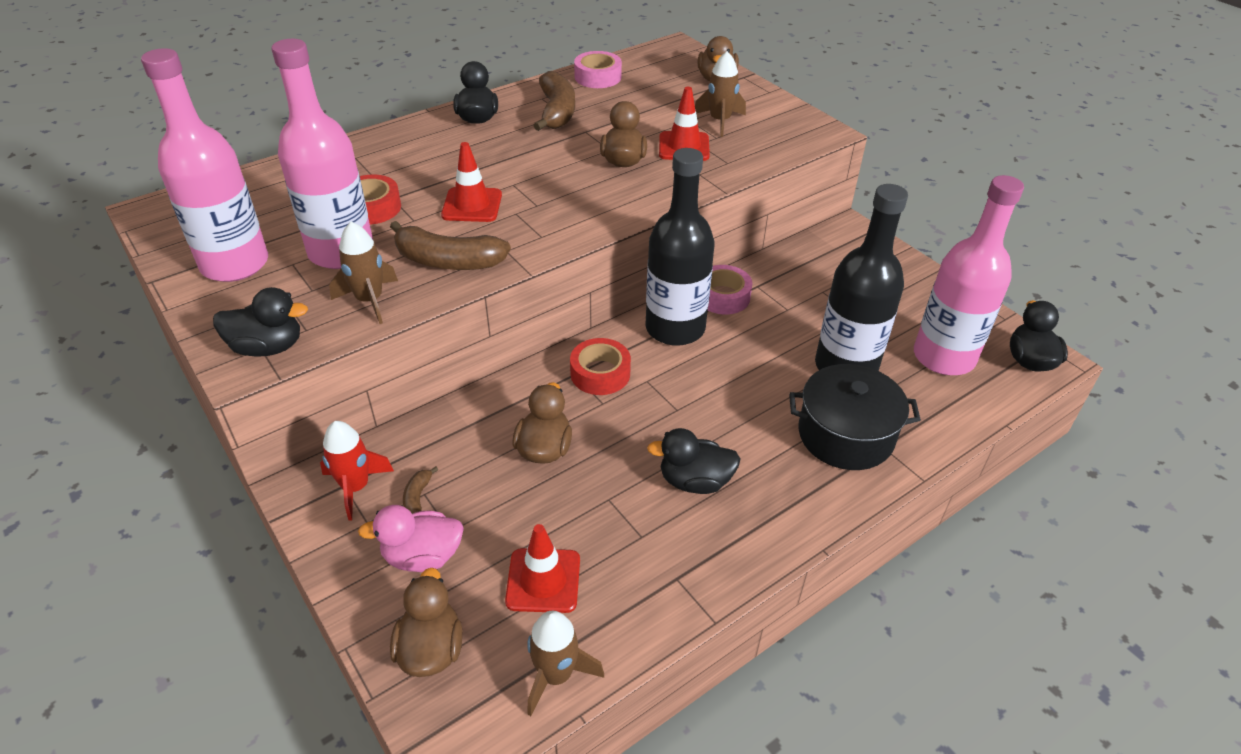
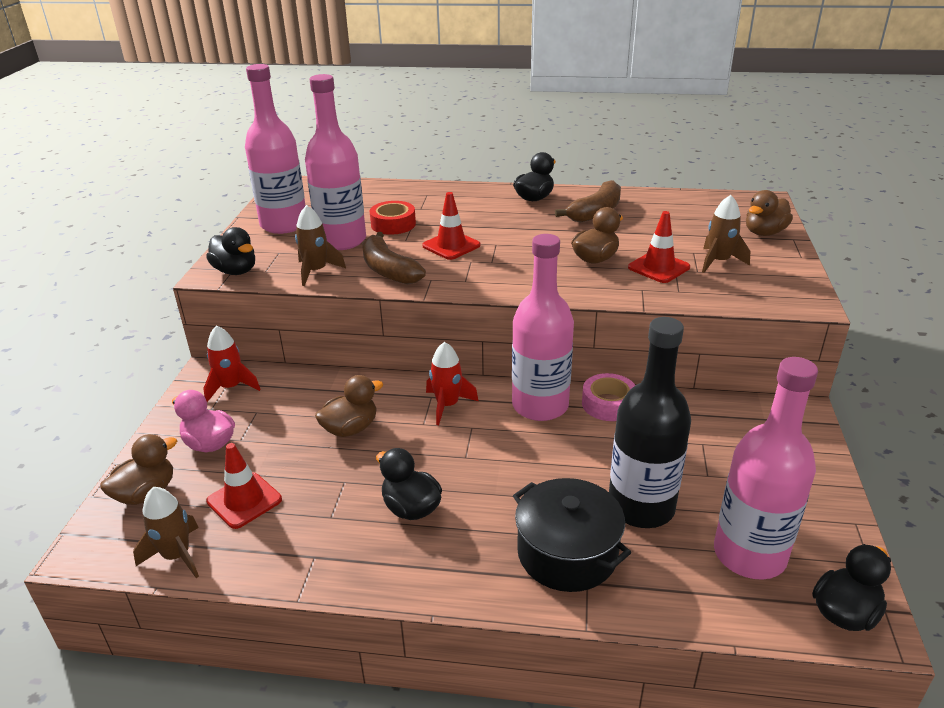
camera: 45 degrees right, 10 degrees down
(417, 498) = (250, 412): brown banana -> none
(598, 77) = (663, 201): pink tape -> none
(600, 373) = (447, 405): red tape -> red rocket
(675, 328) = (540, 406): black bottle -> pink bottle

